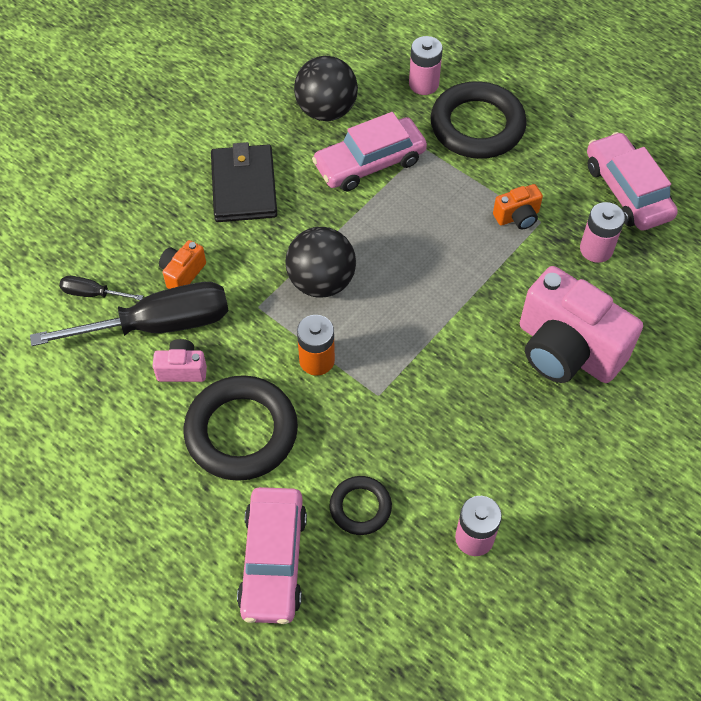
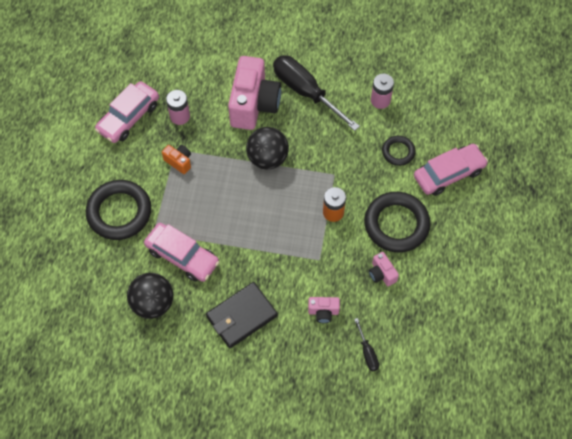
camera: 120 degrees left, 5 degrees up
(157, 325) = (364, 303): black screwdriver -> black screwdriver (306, 92)
(182, 273) = (323, 312): orange camera -> pink camera
(321, 282) = (283, 236): black ball -> black ball (267, 158)
(423, 84) = (99, 258): pink battery -> none

